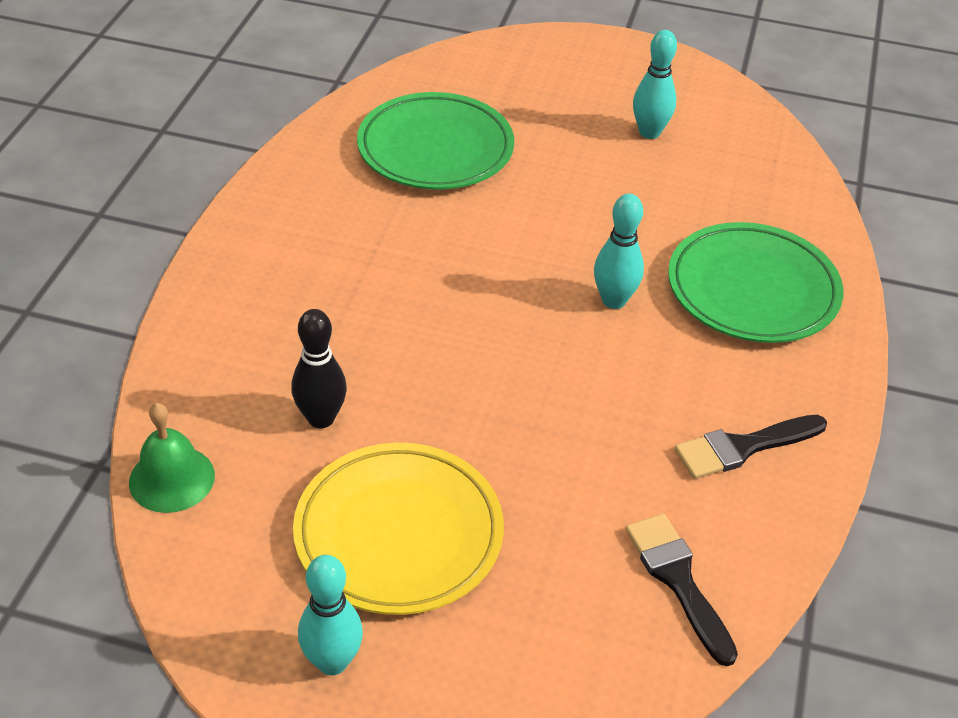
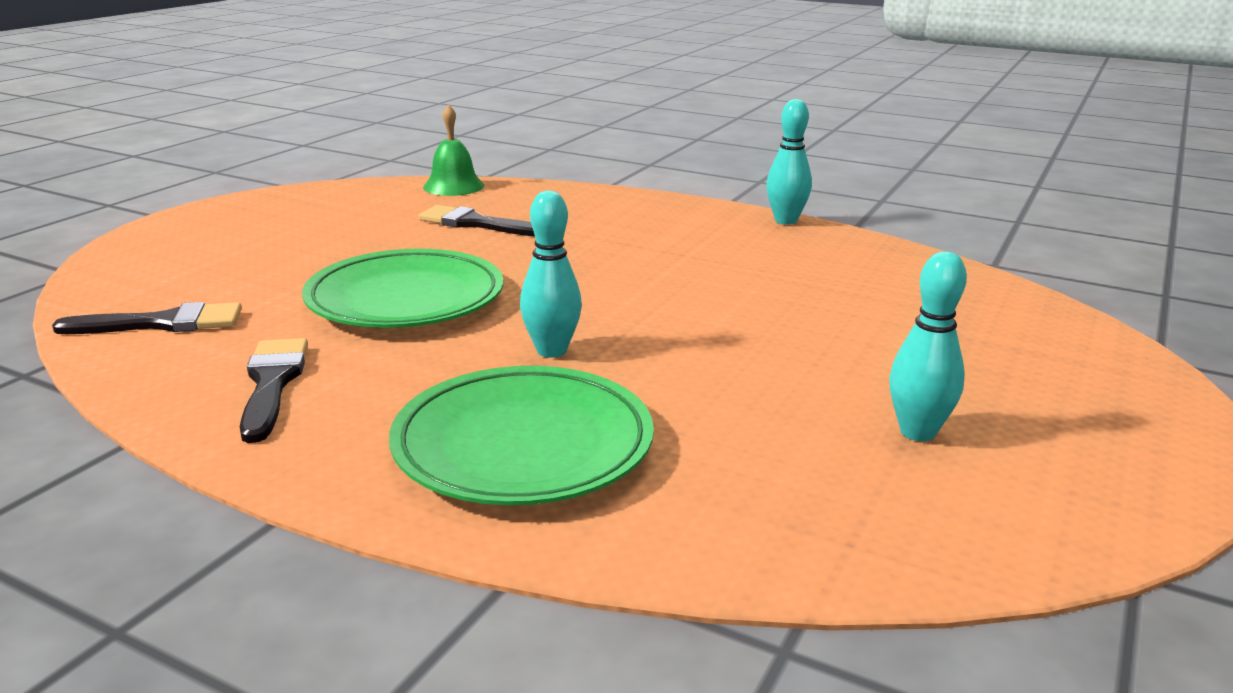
camera: 105 degrees right, 20 degrees down
(321, 418) = (476, 224): black bowling pin -> black brush
(332, 662) = (253, 213): turquoise bowling pin -> turquoise bowling pin (785, 221)
(399, 534) = (335, 237): yellow plate -> none
(435, 149) = (858, 292): green plate -> green plate (405, 299)

